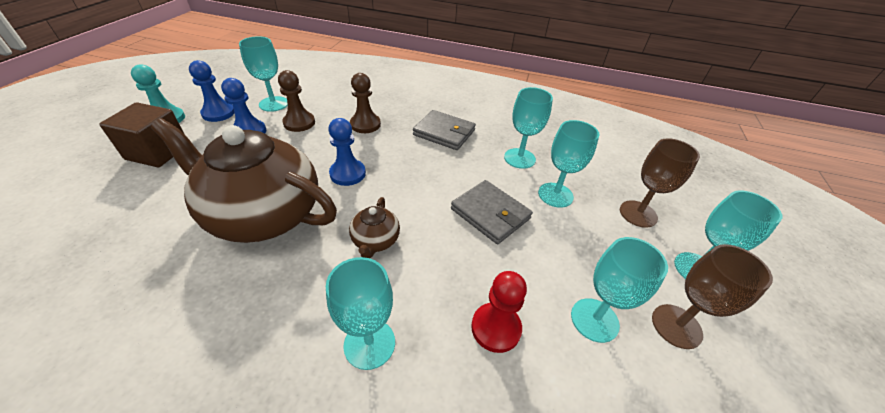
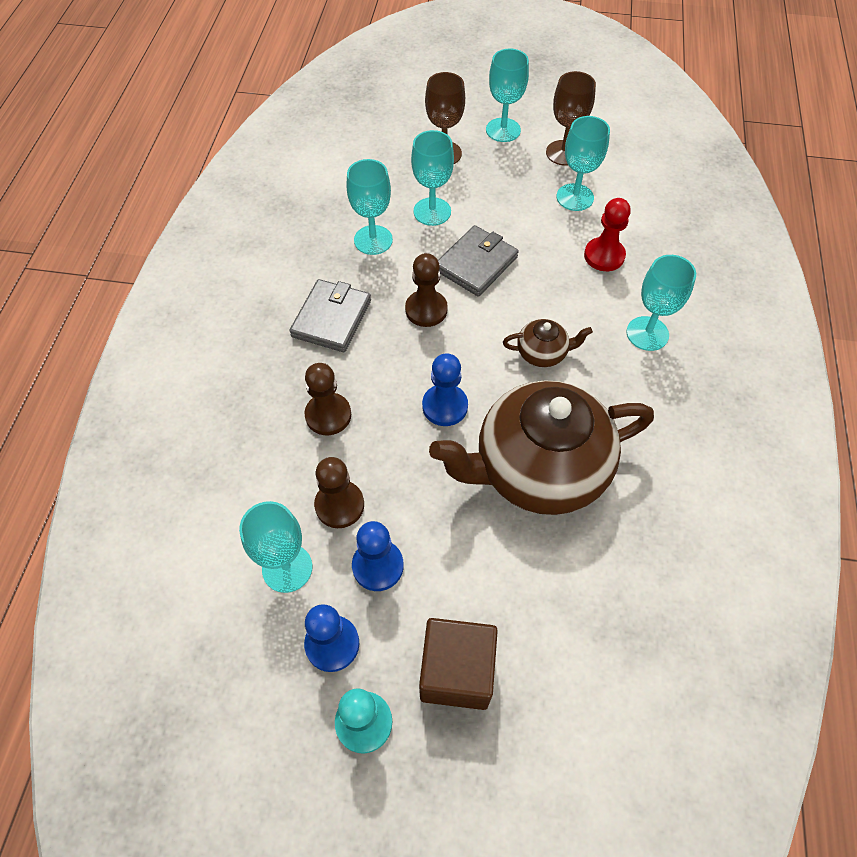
camera: 95 degrees left, 15 degrees up
(264, 214) = (538, 469): brown teapot -> brown teapot turned 60 degrees clockwise
(442, 176) = (426, 310): none -> brown pawn

